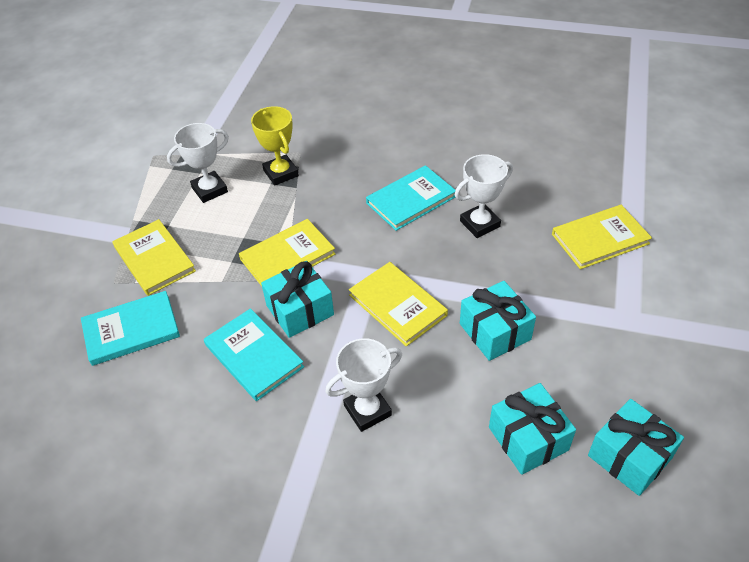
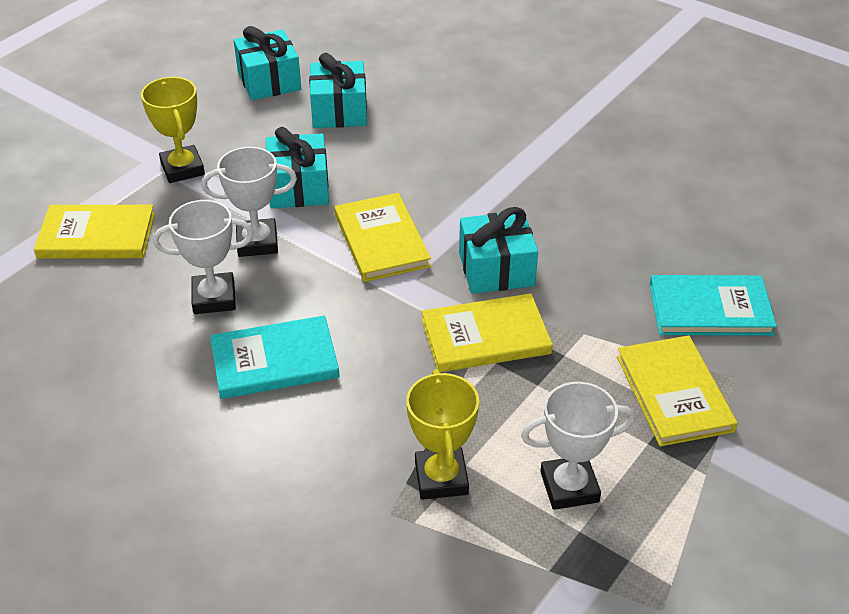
camera: 160 degrees left, 5 degrees down
(254, 356) = (566, 240): turquoise book -> none
(367, 410) = (468, 165): white trophy -> white trophy (257, 242)
(601, 316) = (182, 169): none -> yellow trophy

